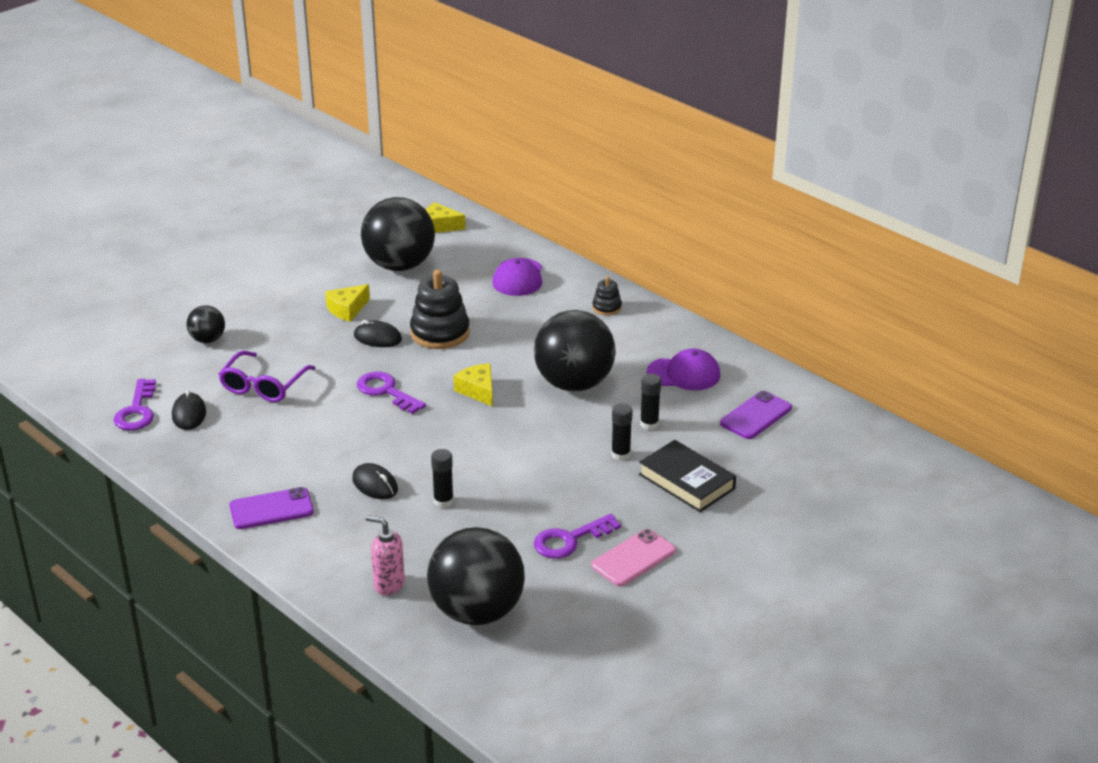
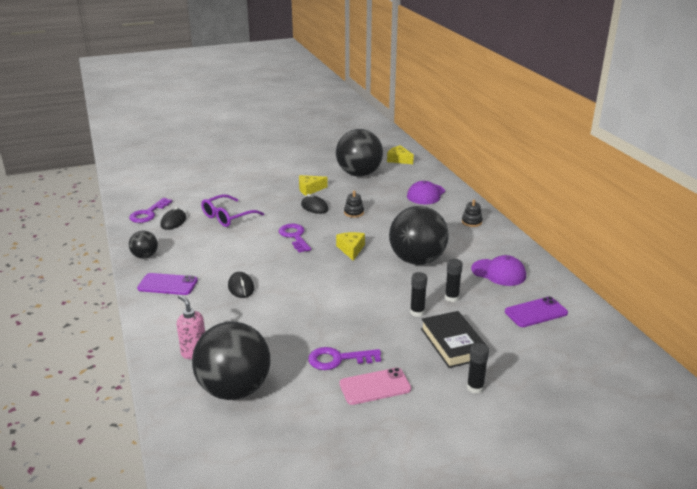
camera: 25 degrees right, 5 degrees down
(208, 340) = (220, 188): black ball -> black ball (145, 256)
(440, 333) = (354, 213): black stacking toy -> black stacking toy, size x0.51
(443, 501) = (274, 309): black glue stick -> black glue stick (475, 387)

